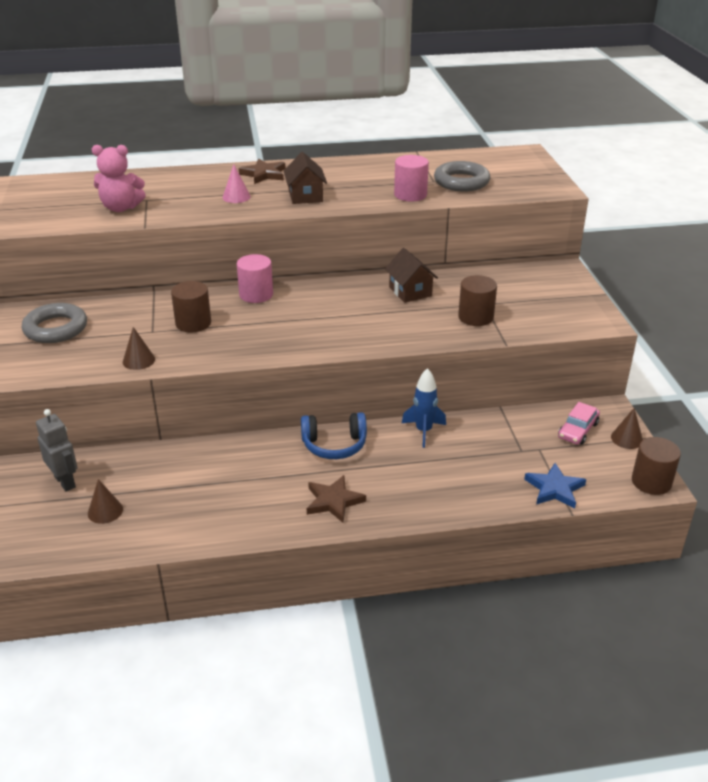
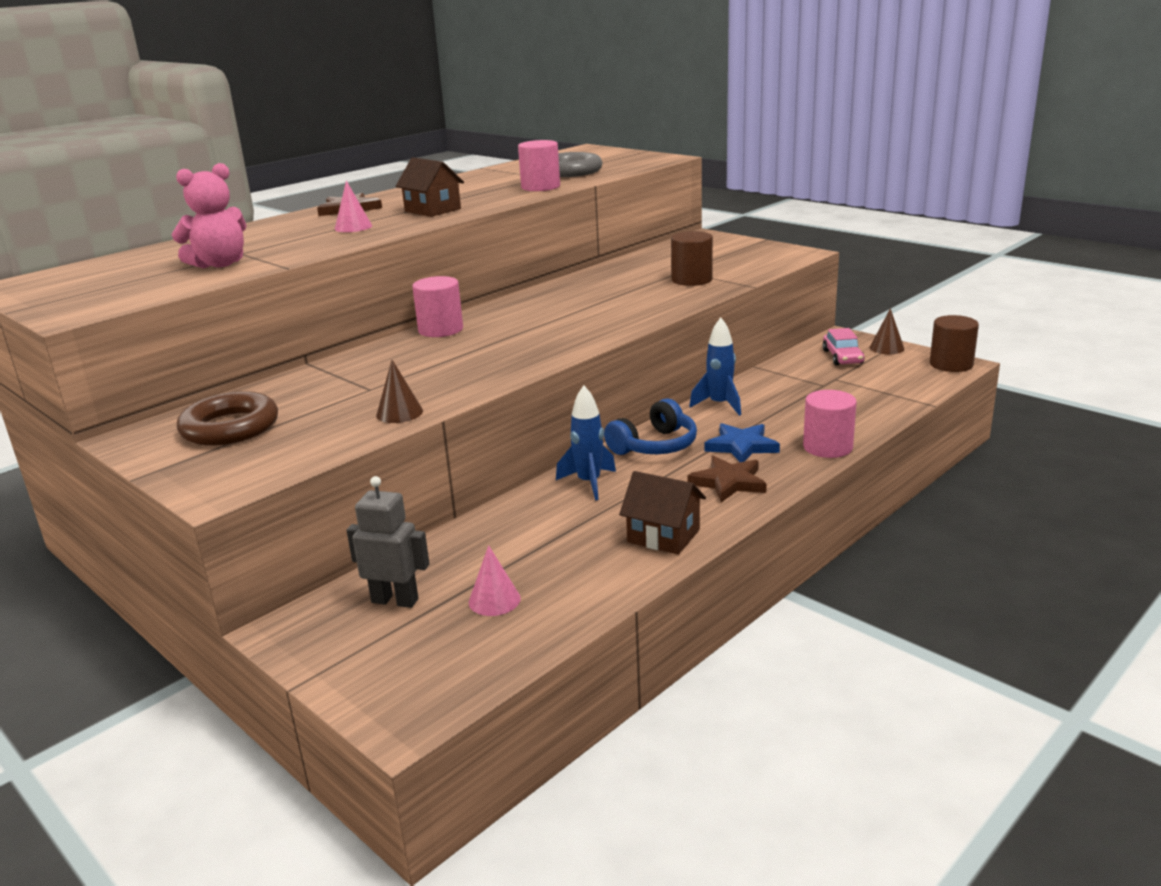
camera: 35 degrees left, 10 degrees down
(56, 328) = (230, 427): grey ring -> brown ring
(105, 511) = (494, 600): brown cone -> pink cone
(193, 323) = (409, 368): brown cylinder -> none
(257, 454) = (589, 483): none -> blue rocket
(410, 291) = (598, 283): brown house -> brown house (663, 536)
(437, 508) = (827, 447): none -> pink cylinder
(554, 489) = (893, 396): blue star -> blue star (741, 446)

